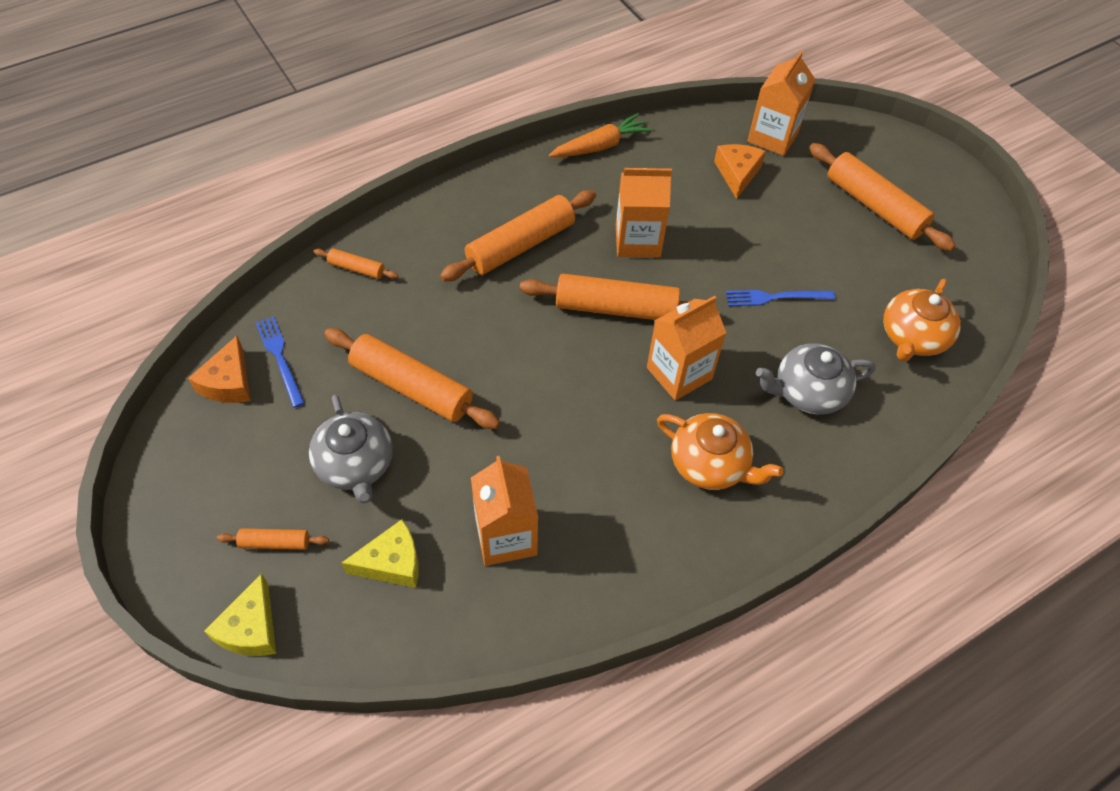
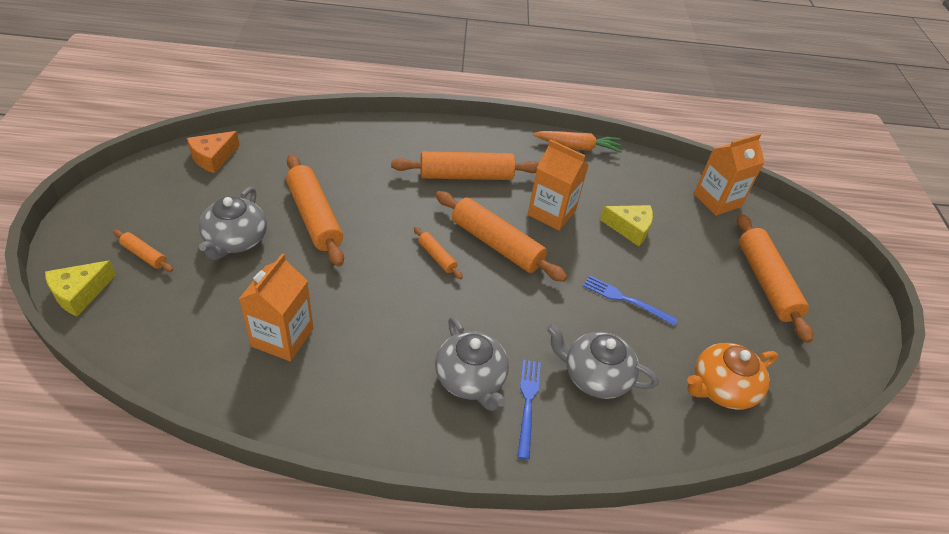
camera: 30 degrees right, 10 degrees down
(280, 358) = (255, 160): blue fork -> blue fork (528, 403)
(356, 268) = (349, 138): orange rolling pin -> orange rolling pin (437, 257)
(392, 563) = (197, 308): yellow cheese -> yellow cheese (630, 228)
(679, 373) = (504, 308): orange carton -> none
(710, 464) = (471, 379): orange teapot -> grey teapot
(737, 174) = (667, 209): orange cheese -> none

